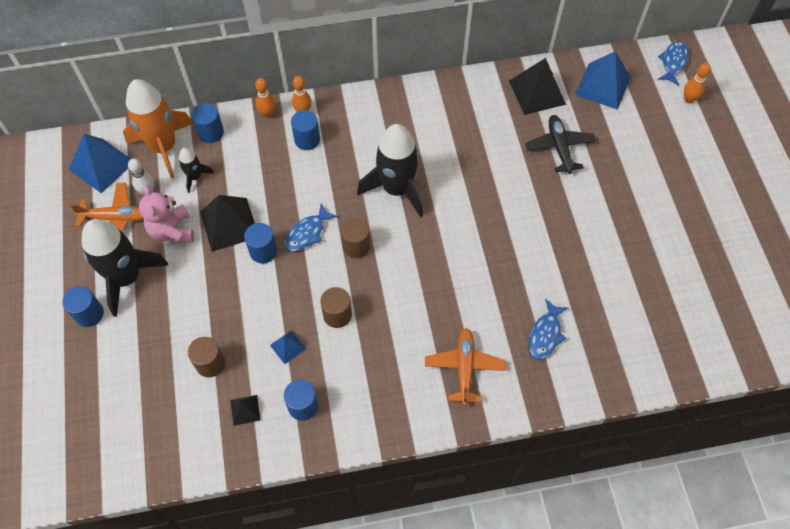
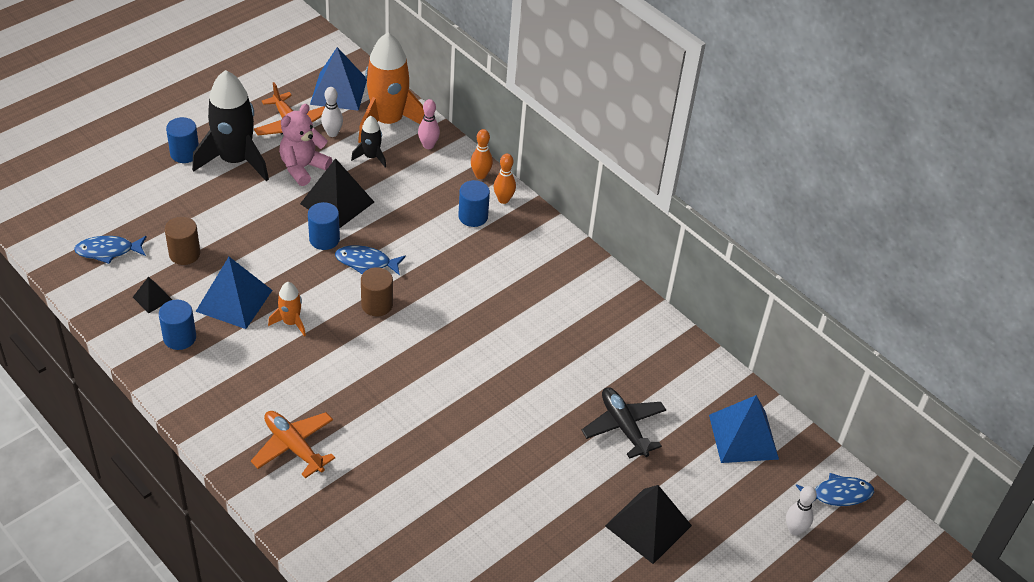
camera: 55 degrees right, 15 degrees down
(211, 132) = (428, 145): blue cylinder -> pink bowling pin
(287, 347) = (234, 300): blue pyramid -> blue pyramid, size x2.00
(337, 315) = (291, 322): brown cylinder -> orange rocket
(396, 189) = (466, 309): black rocket -> none
(464, 368) = (294, 447): orange plane -> orange plane turned 105 degrees counterclockwise
(537, 92) = (683, 378): black pyramid -> black pyramid (648, 525)
(545, 334) = (375, 502): blue fish -> blue fish (108, 251)
(559, 147) = (623, 427): black plane -> black plane turned 75 degrees counterclockwise
(689, 99) = (794, 530): orange bowling pin -> white bowling pin

